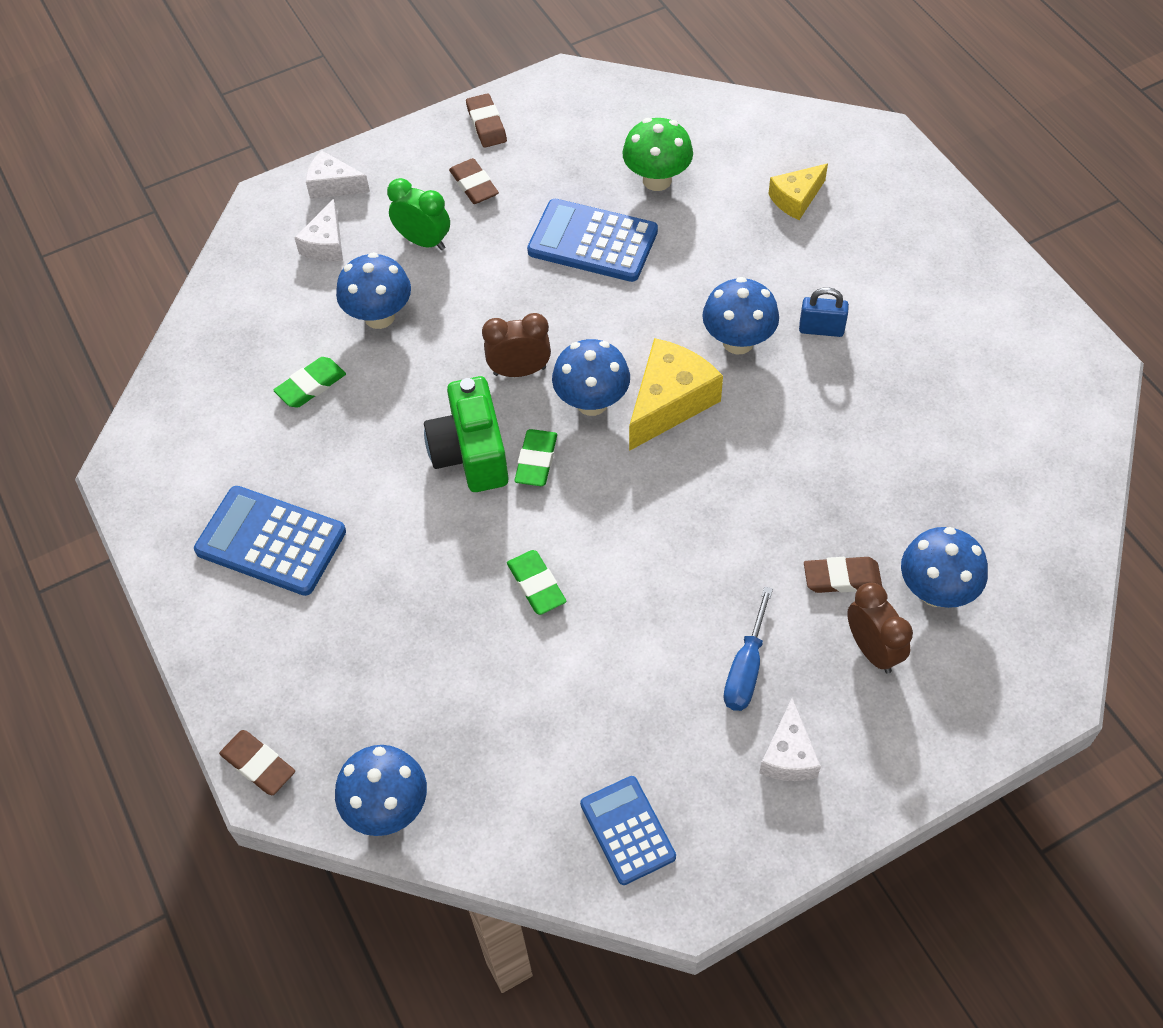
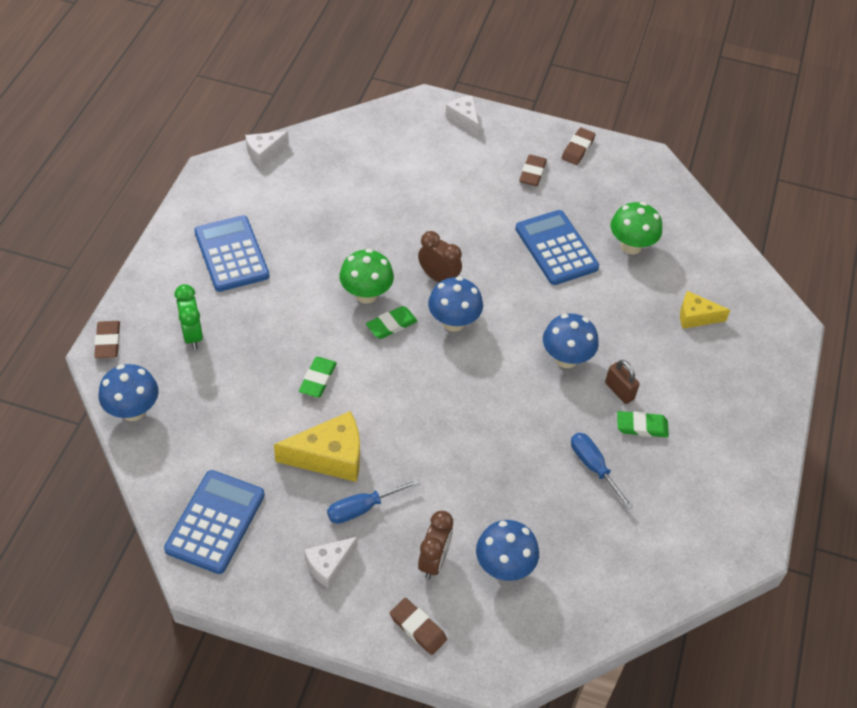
camera: 40 degrees right, 5 degrees down
(311, 385) = (335, 202): green eraser -> green eraser (641, 426)
(326, 244) = (425, 143): white cheese -> white cheese (264, 152)
(379, 316) = (406, 197): blue mushroom -> none
(423, 241) = (472, 179): green clock -> green clock (192, 335)
(470, 453) = (366, 294): green camera -> green mushroom
(627, 830) = (215, 522): blue calculator -> blue calculator, size x1.53
(669, 402) = (491, 356): yellow cheese -> yellow cheese (330, 457)
(821, 329) = (619, 391): blue padlock -> brown padlock
(842, 578) = (465, 514): brown eraser -> brown eraser (418, 628)
(890, 422) = (594, 467): none -> blue screwdriver

